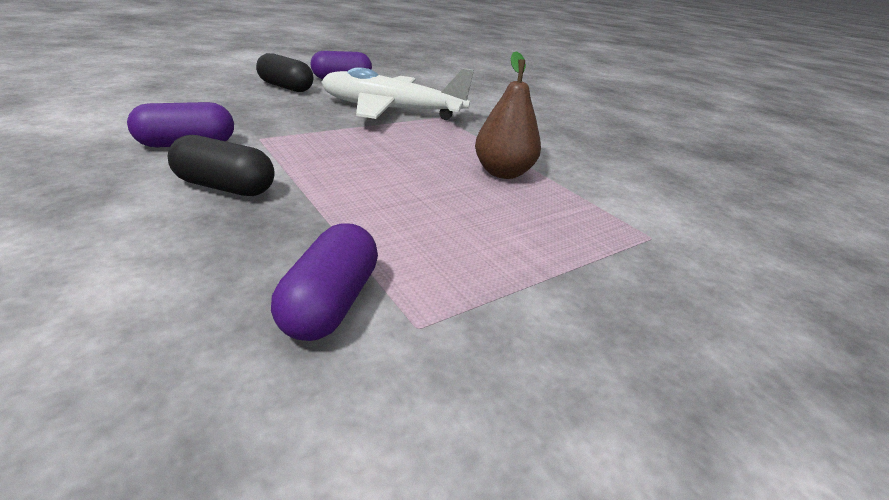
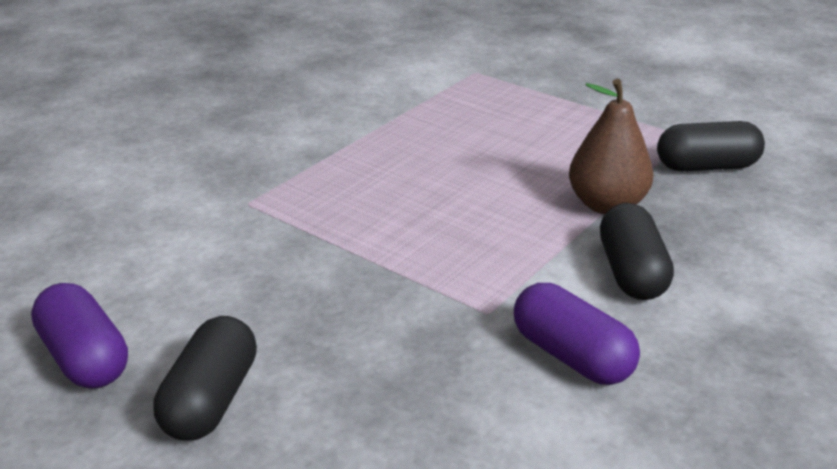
camera: 105 degrees left, 0 degrees up
(330, 303) = (706, 166): purple capsule -> black capsule
(391, 110) = (258, 248): white plane -> none
(503, 173) = (414, 137): brown pear -> brown pear (606, 205)

